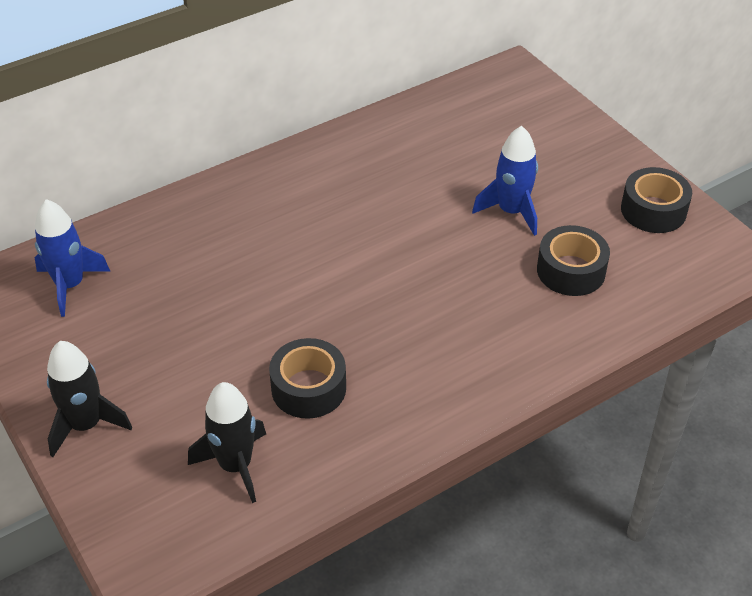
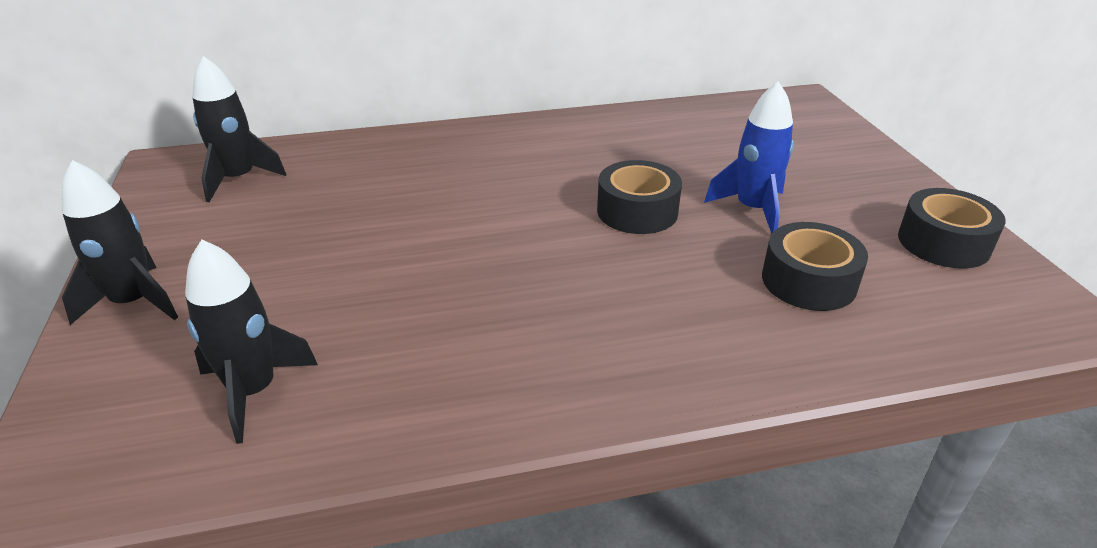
camera: 20 degrees right, 10 degrees down
(70, 285) = (238, 179): blue rocket -> black rocket
(308, 388) = (405, 328): black tape -> black tape (637, 211)

